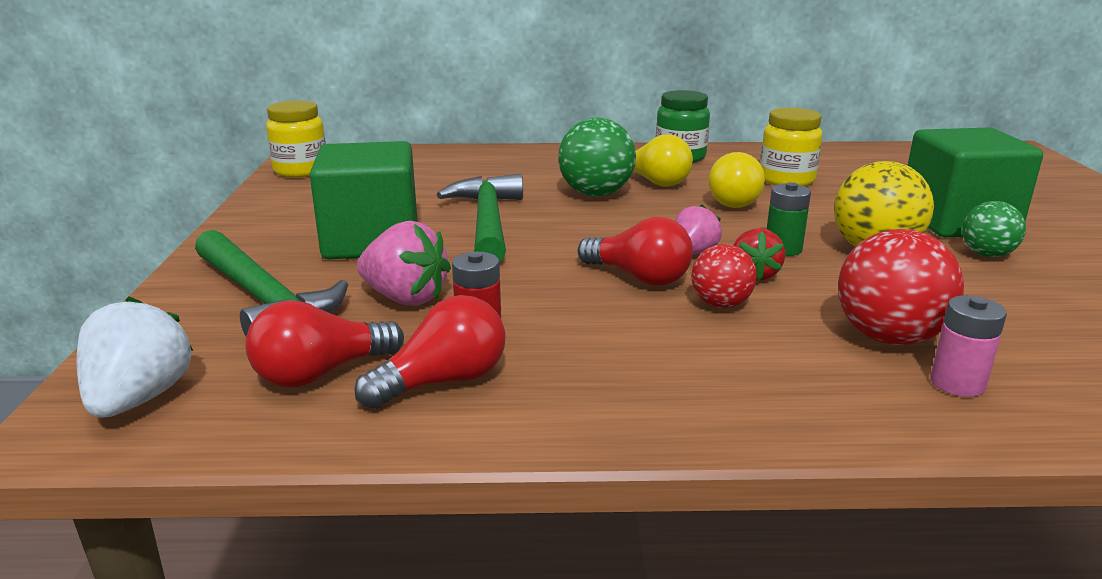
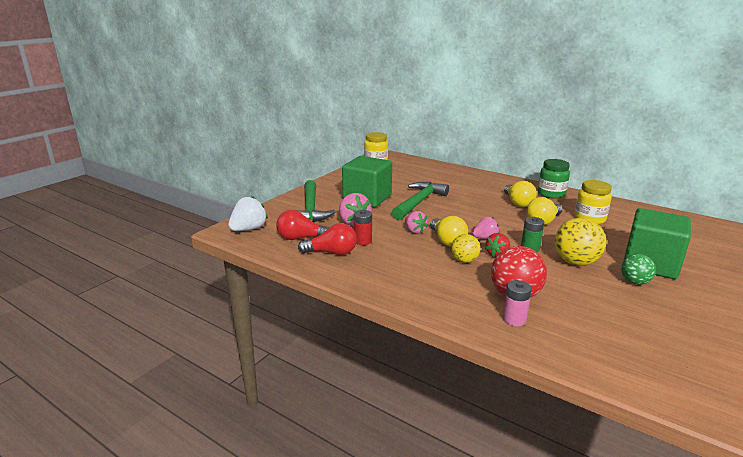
camera: 35 degrees right, 0 degrees up
(555, 277) = (414, 231): none -> pink strawberry
(596, 194) = (481, 202): green ball -> none
(639, 277) = (447, 241): red light bulb -> yellow light bulb
(720, 304) = (464, 260): red ball -> yellow ball

